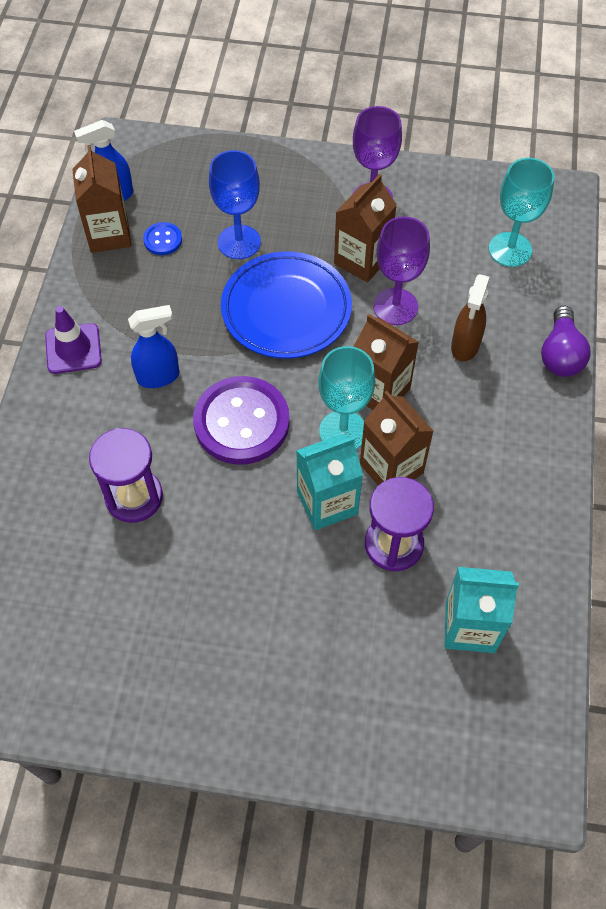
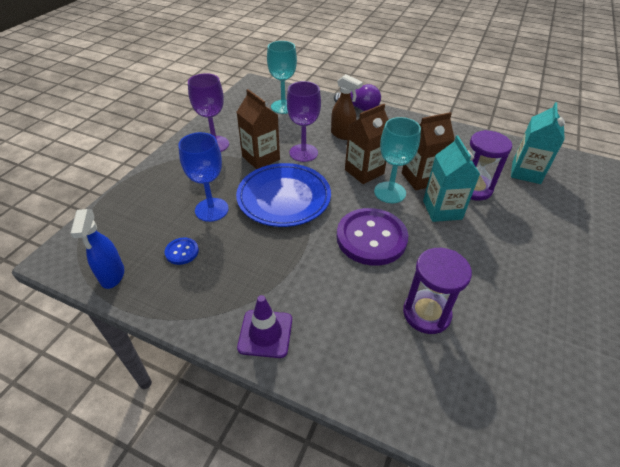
camera: 75 degrees left, 15 degrees down
(109, 234) = (153, 286): brown carton -> none
(159, 376) = (316, 278): blue spray bottle -> none

